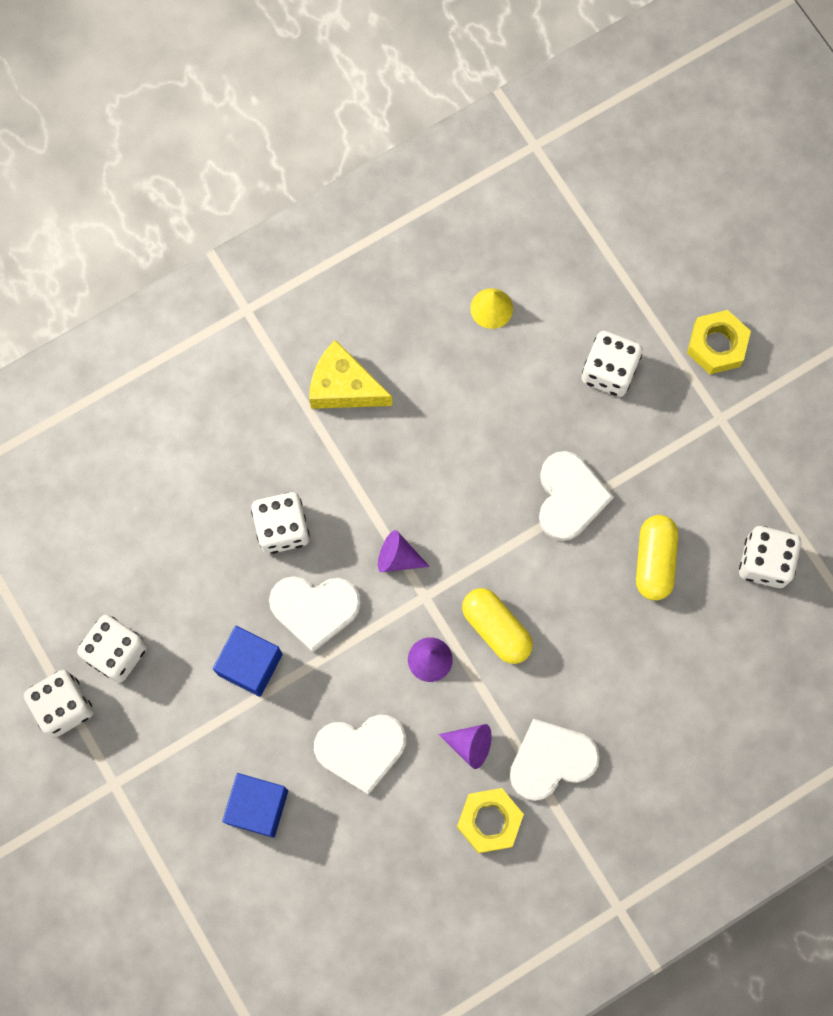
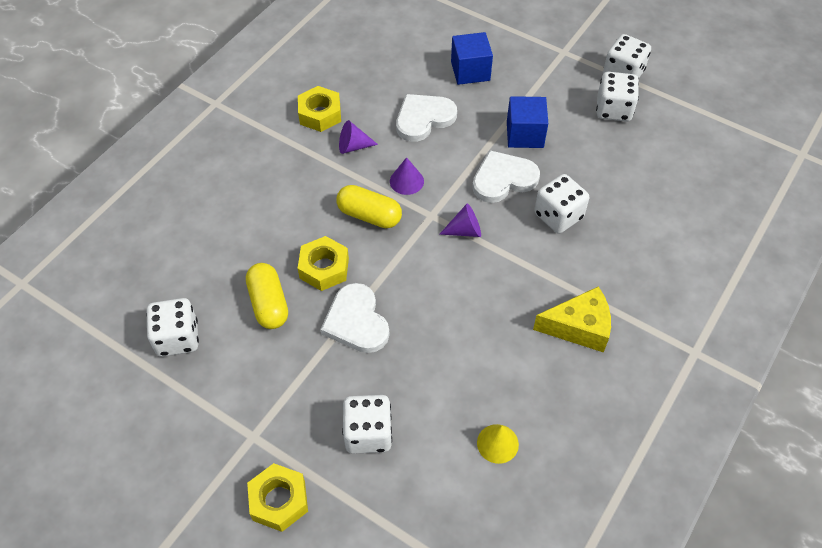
camera: 155 degrees right, 20 degrees down
(551, 760) = (293, 158): white heart -> none
(577, 580) = (324, 268): none -> yellow nut

